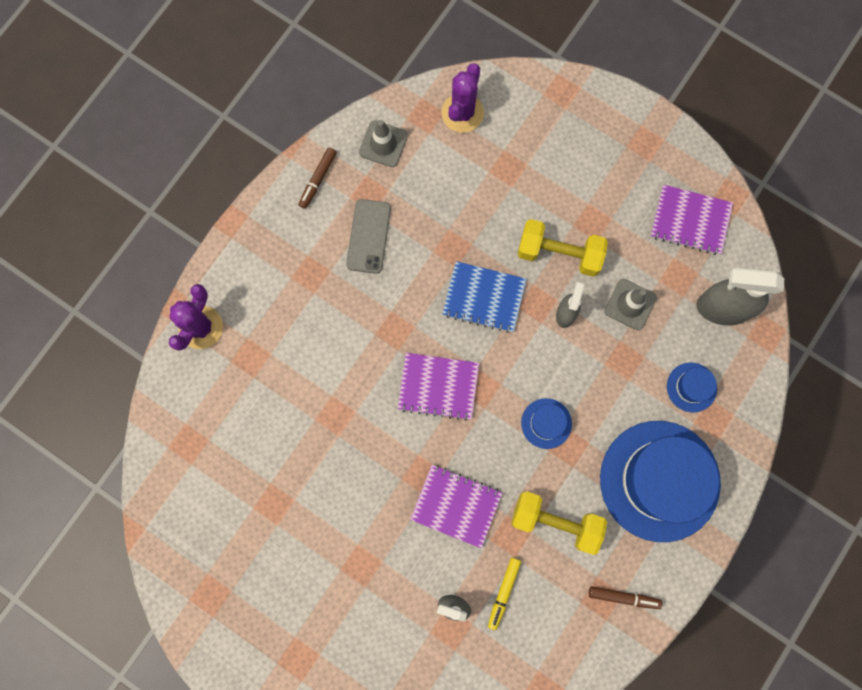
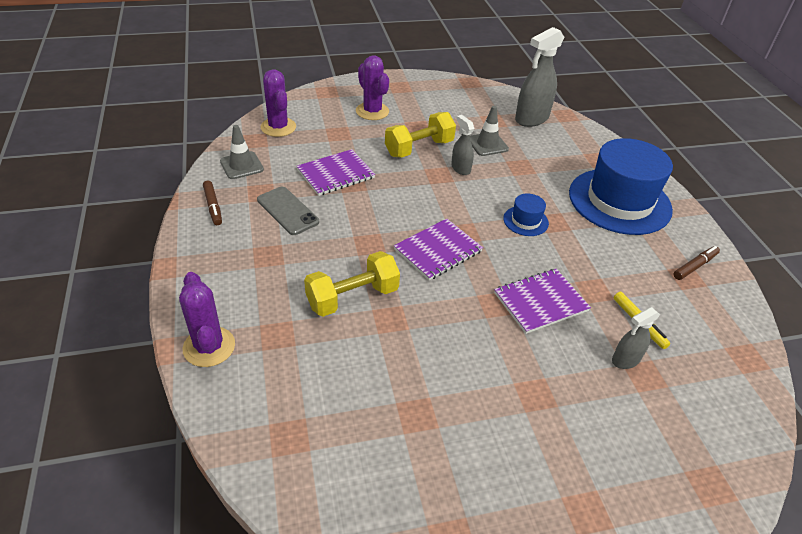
camera: 50 degrees left, 35 degrees down
(484, 297) = (404, 191): blue notebook -> none
(555, 522) = (605, 262): yellow dumbbell -> yellow dumbbell (352, 297)
(573, 161) = (372, 111): none -> purple cactus
(690, 220) = (465, 99): purple notebook -> purple notebook (335, 174)
(691, 387) = (568, 155): blue hat -> none

